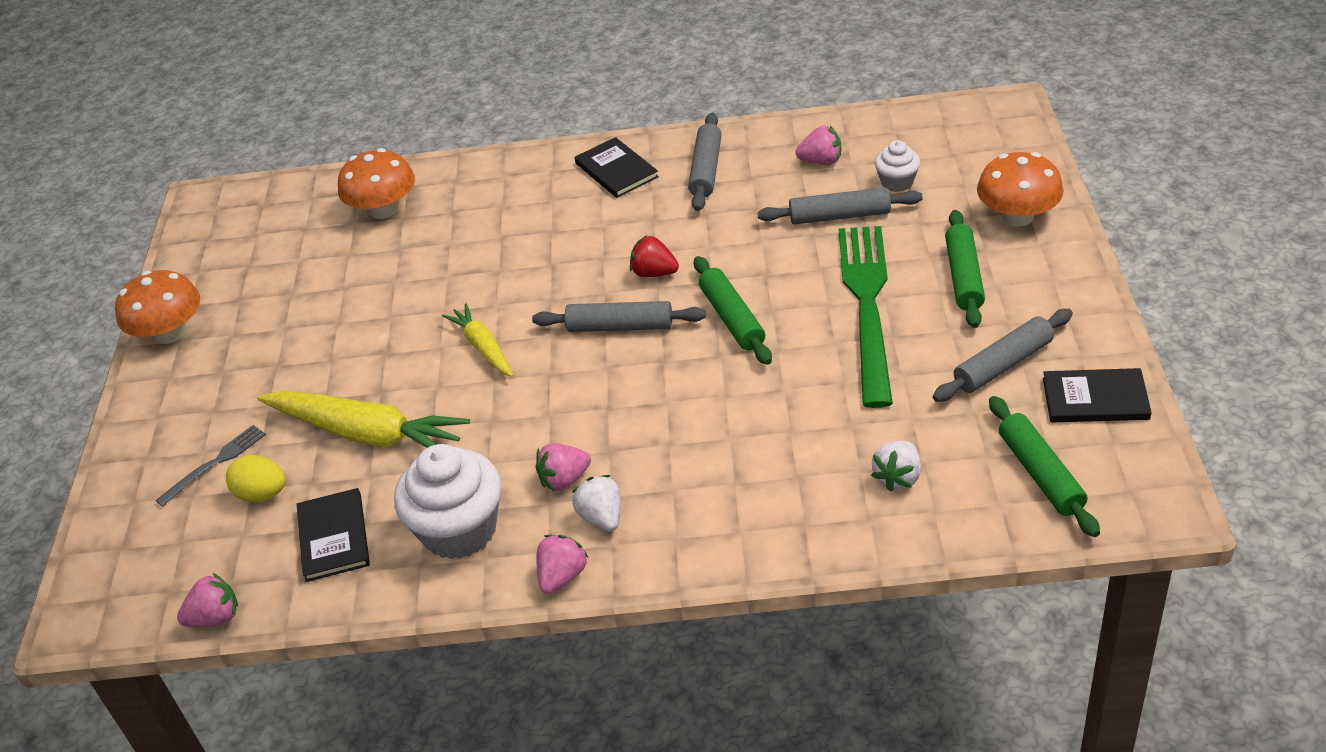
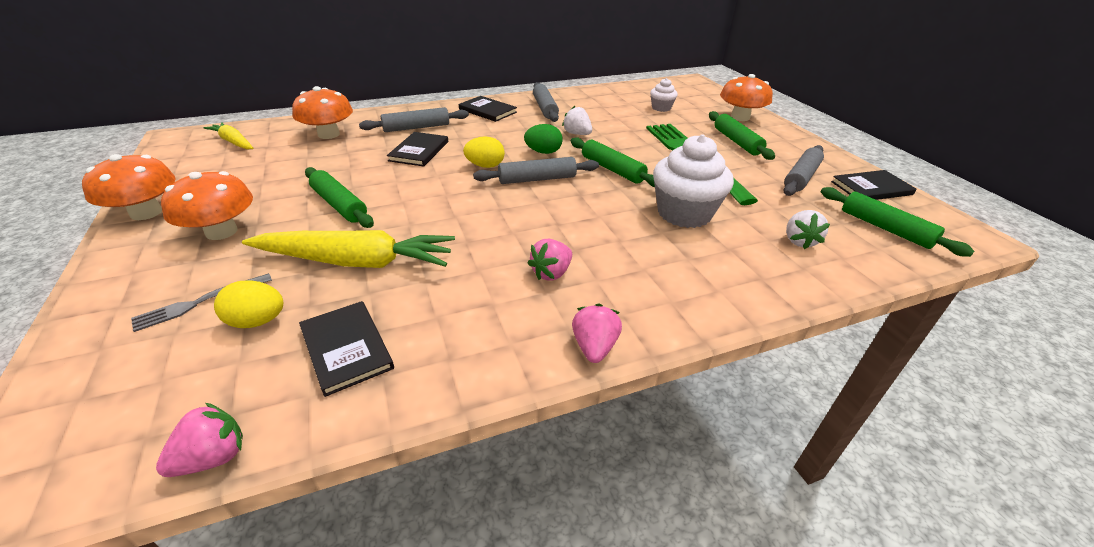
camera: 25 degrees left, 5 degrees down
(215, 463) = (200, 302): grey fork -> grey fork turned 150 degrees counterclockwise
(241, 371) = (221, 231): none -> orange mushroom
(368, 345) = (339, 205): none -> green rolling pin
(459, 530) = (475, 323): white cupcake -> white cupcake (684, 213)
(483, 347) = (438, 198): yellow carrot -> yellow carrot (233, 142)
(489, 255) = (419, 151): none -> black book
(563, 294) = (485, 166): none -> yellow egg
(602, 517) = (600, 295): white strawberry -> white strawberry (577, 134)
(654, 273) = (543, 152): red strawberry -> green egg
(821, 161) = (611, 102): pink strawberry -> none
(839, 216) = (641, 122): grey rolling pin -> grey rolling pin (416, 127)

